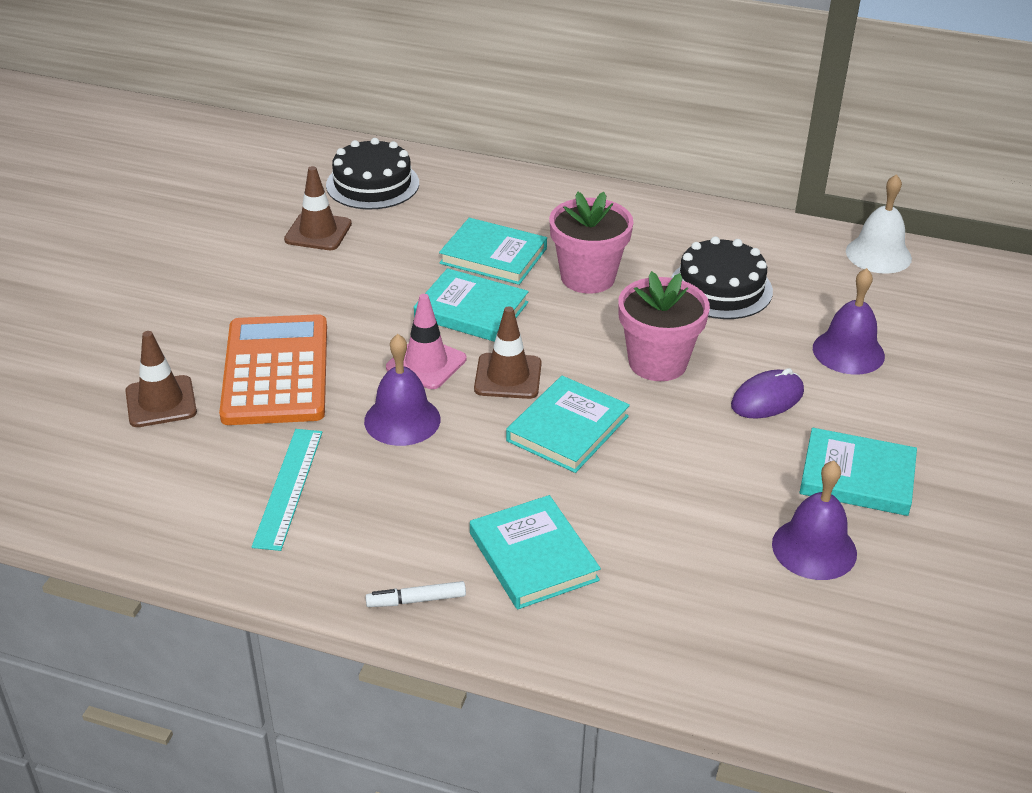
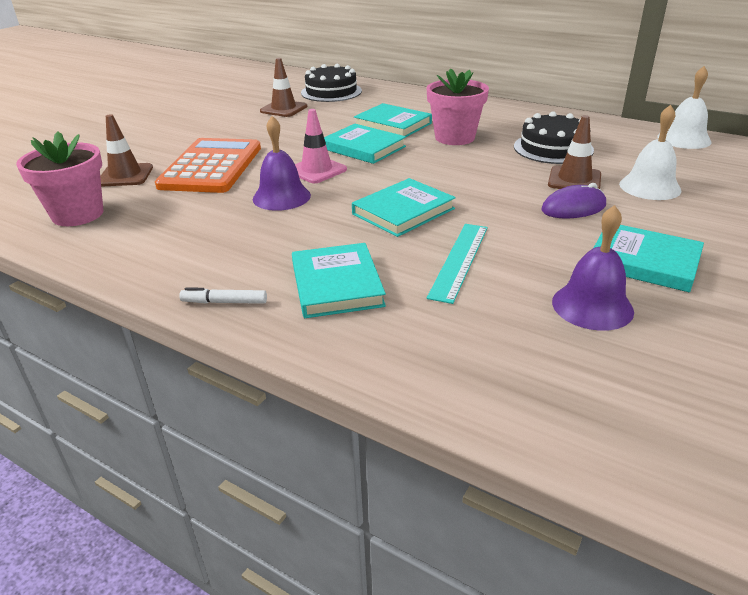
camera: 15 degrees right, 5 degrees down
(288, 487) = (175, 225): turquoise ruler -> turquoise ruler (459, 260)
(508, 376) = (372, 181): brown traffic cone -> brown traffic cone (574, 180)
(657, 362) = (490, 182): pink flower pot -> pink flower pot (78, 214)
(848, 352) = (649, 187): purple bell -> white bell

